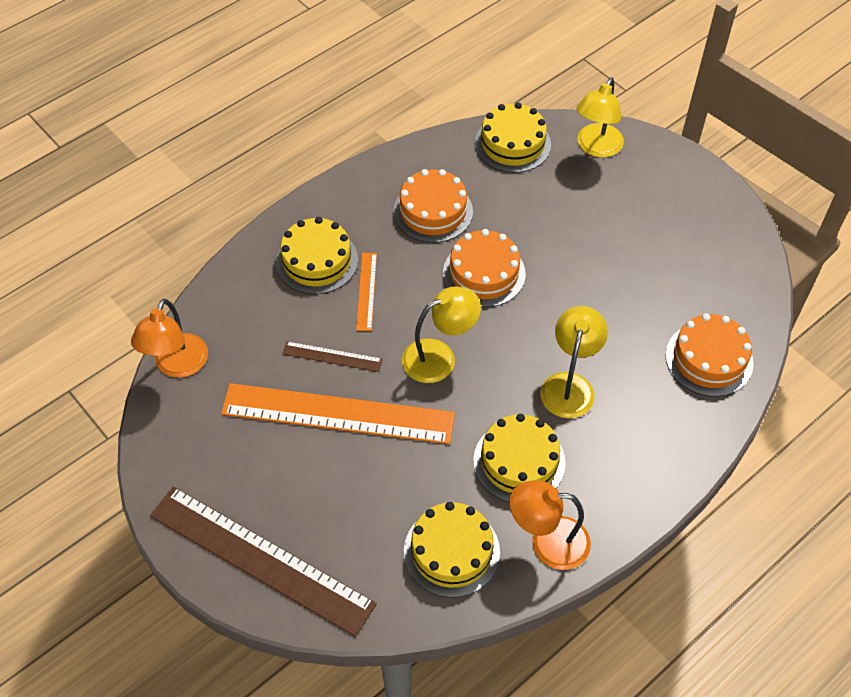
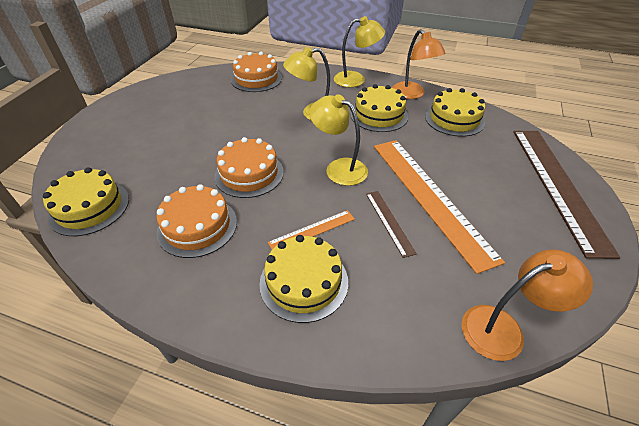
camera: 120 degrees left, 10 degrees down
(596, 148) = (84, 161): yellow lamp -> yellow lamp (356, 79)

